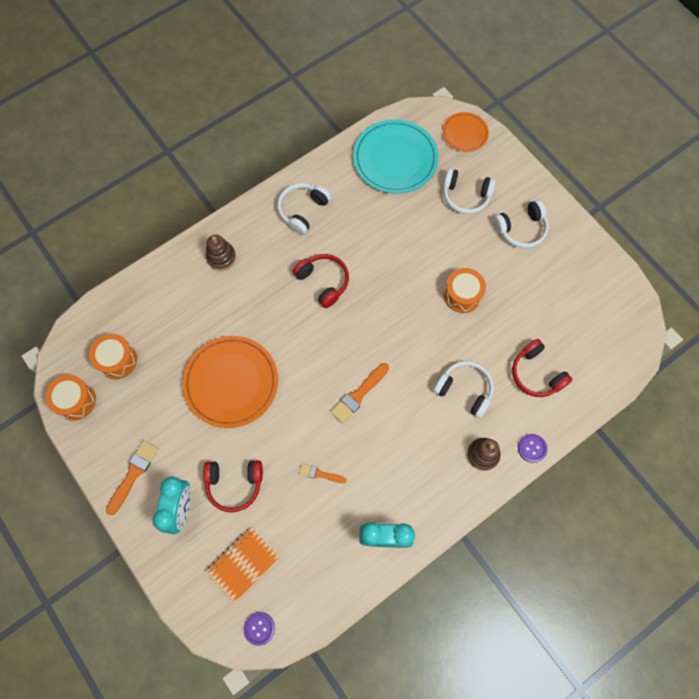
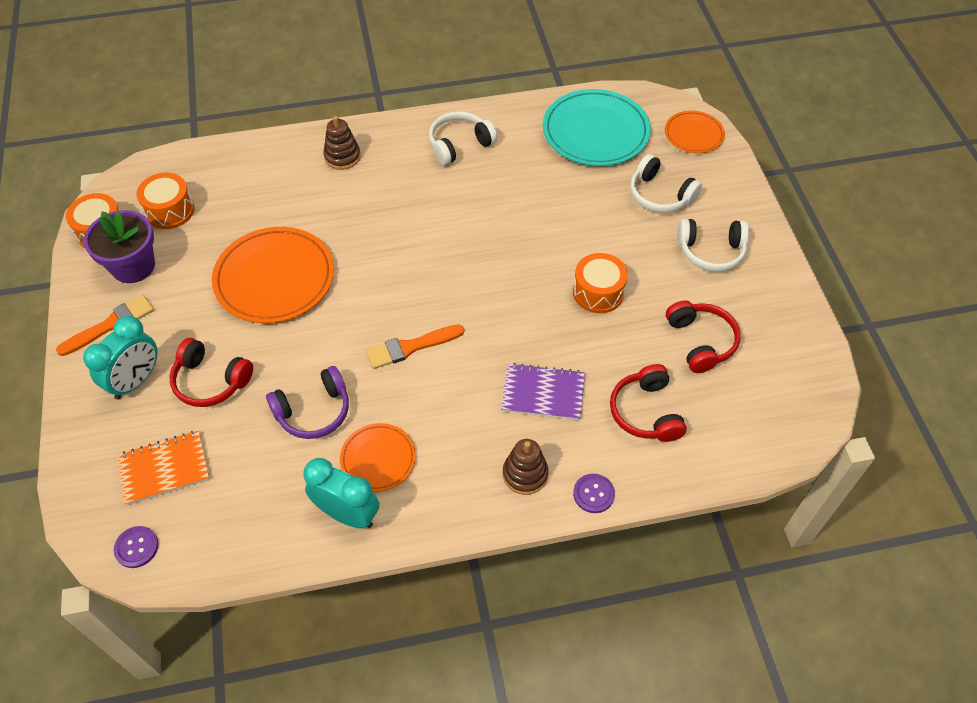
camera: 25 degrees right, 15 degrees down
(119, 419) = (133, 266): none -> purple flower pot
(320, 474) = (314, 411): orange brush -> purple headphones
(323, 282) = (440, 219): red headphones -> red headphones (701, 341)
(383, 488) = (378, 459): none -> orange plate
(464, 390) = (543, 393): white headphones -> purple notebook

